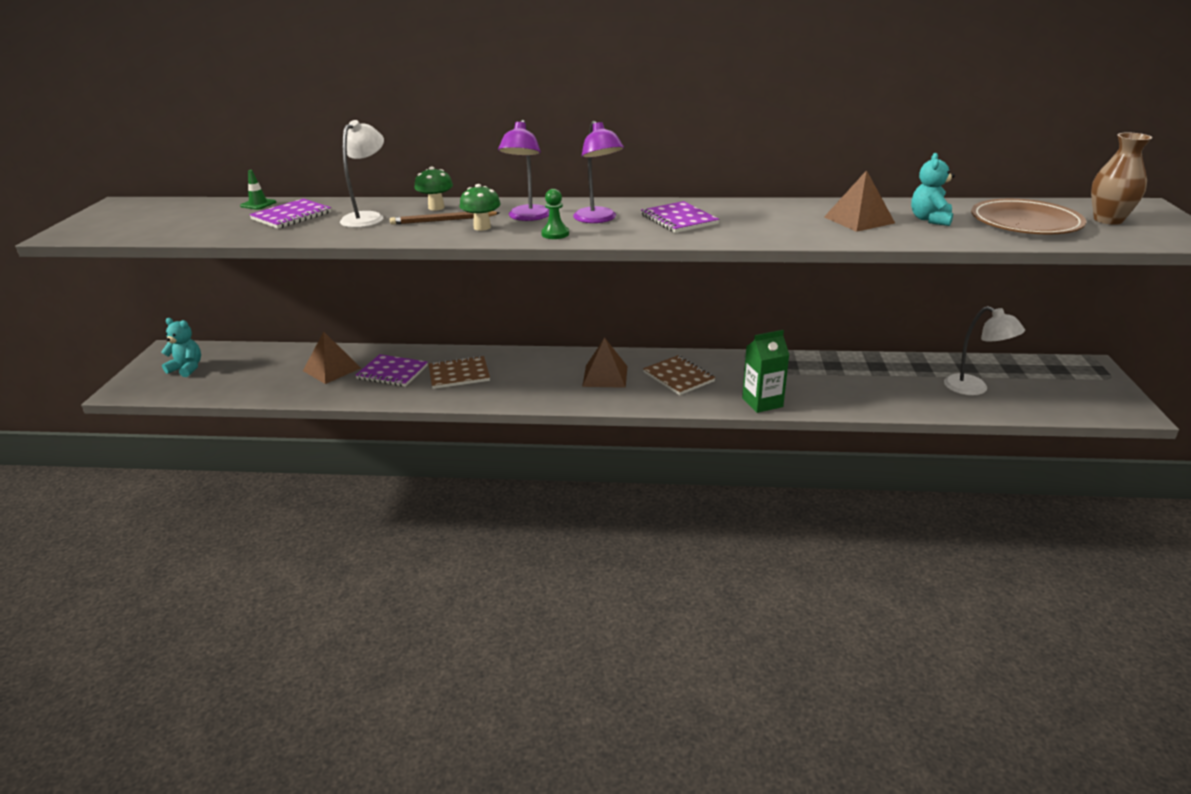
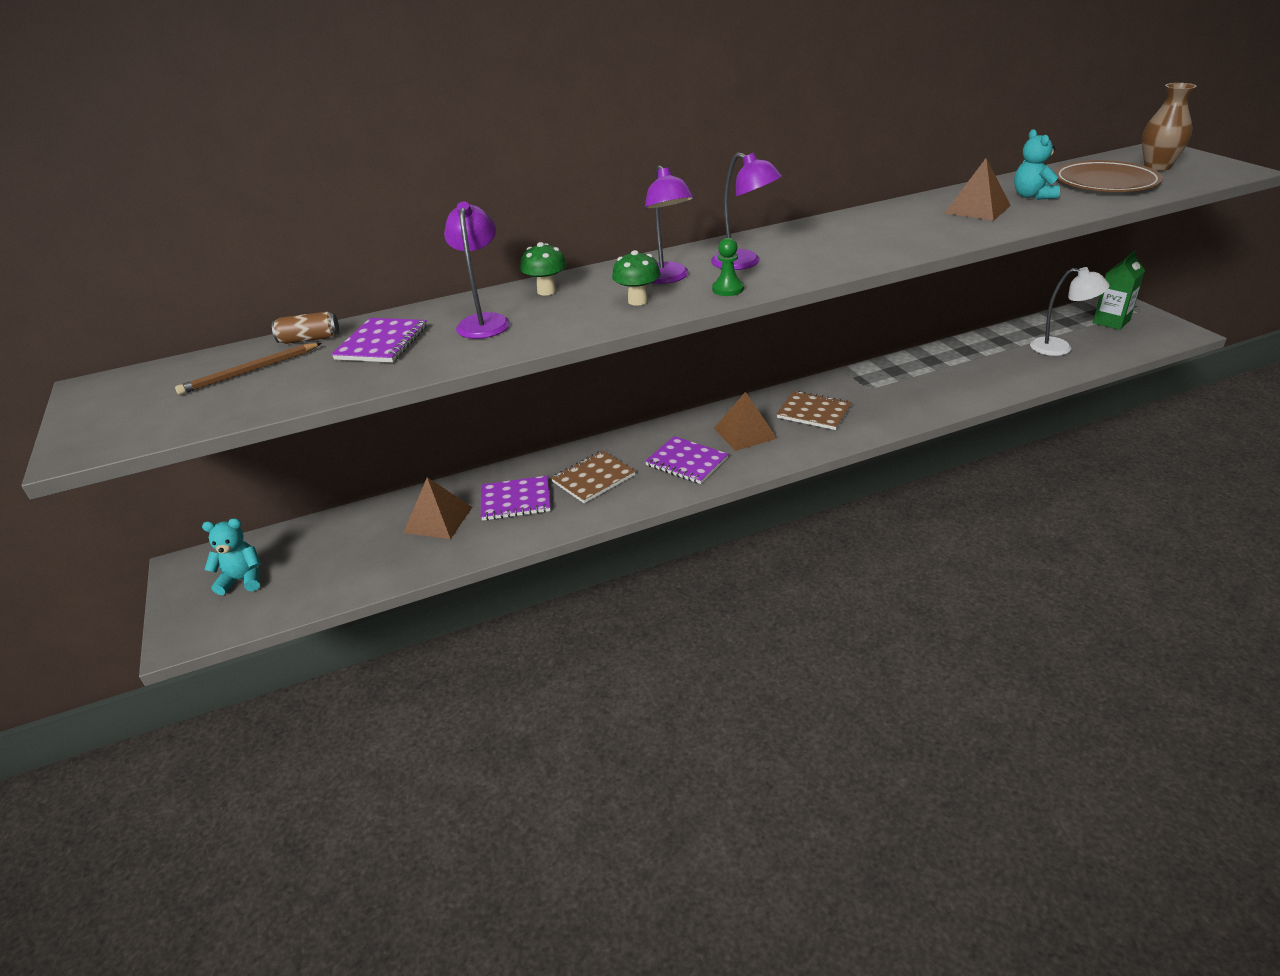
camera: 25 degrees left, 5 degrees up
(258, 204) = (309, 339): green traffic cone -> brown can
(368, 217) = (484, 321): white lamp -> purple lamp
(443, 220) = (580, 304): brown pencil -> brown pencil (249, 371)
(679, 219) = (822, 245): purple notebook -> purple notebook (686, 462)
(762, 402) = (913, 413): green carton -> green carton (1111, 321)

